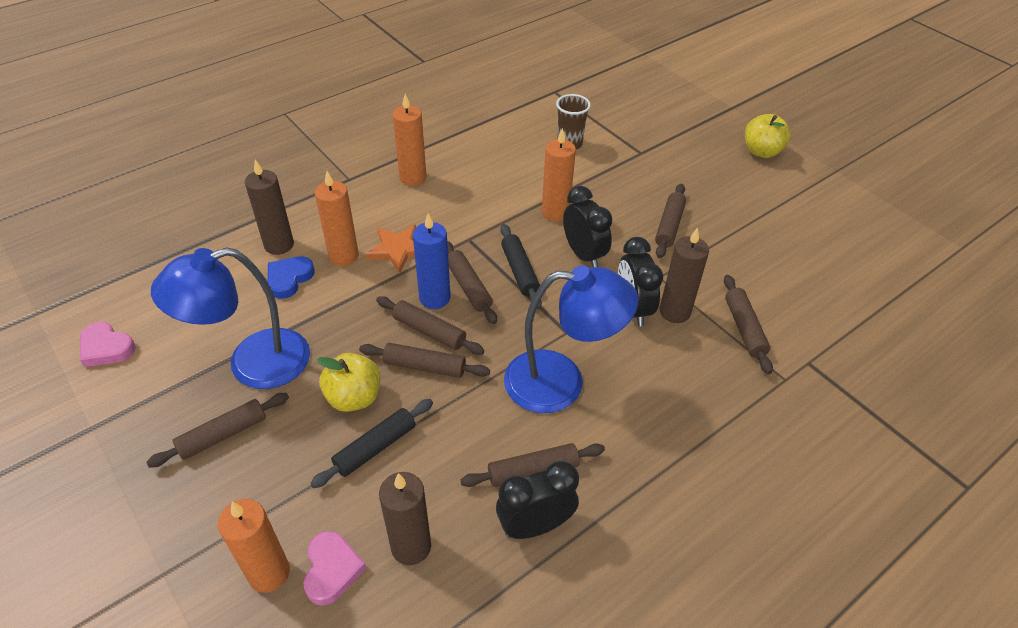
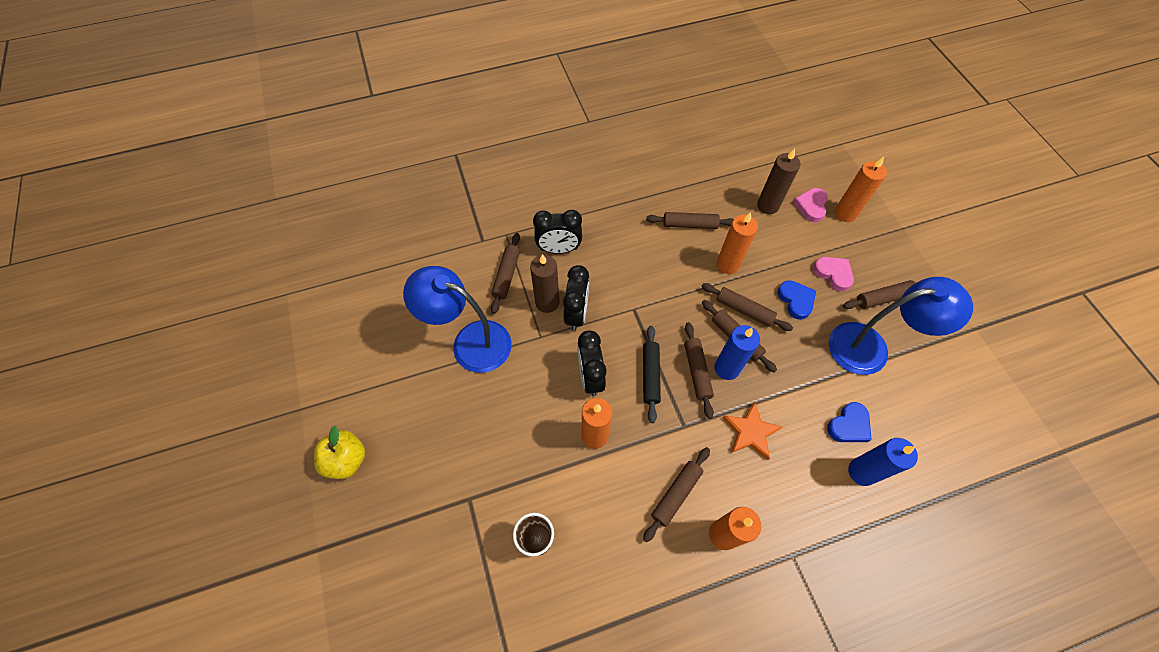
camera: 160 degrees left, 15 degrees up
(106, 348) = (989, 395): pink heart -> pink heart (833, 274)
(279, 245) = (861, 472): brown candle -> blue candle
(343, 256) = (800, 439): orange candle -> orange candle (727, 264)
(354, 397) = (796, 300): yellow apple -> blue heart
(375, 447) = (783, 263): black rolling pin -> none
(535, 525) = (697, 198): black clock -> black clock (559, 249)
(561, 382) = (653, 272): blue lamp -> blue lamp (470, 342)
(669, 226) = (501, 387): brown rolling pin -> brown rolling pin (676, 494)

